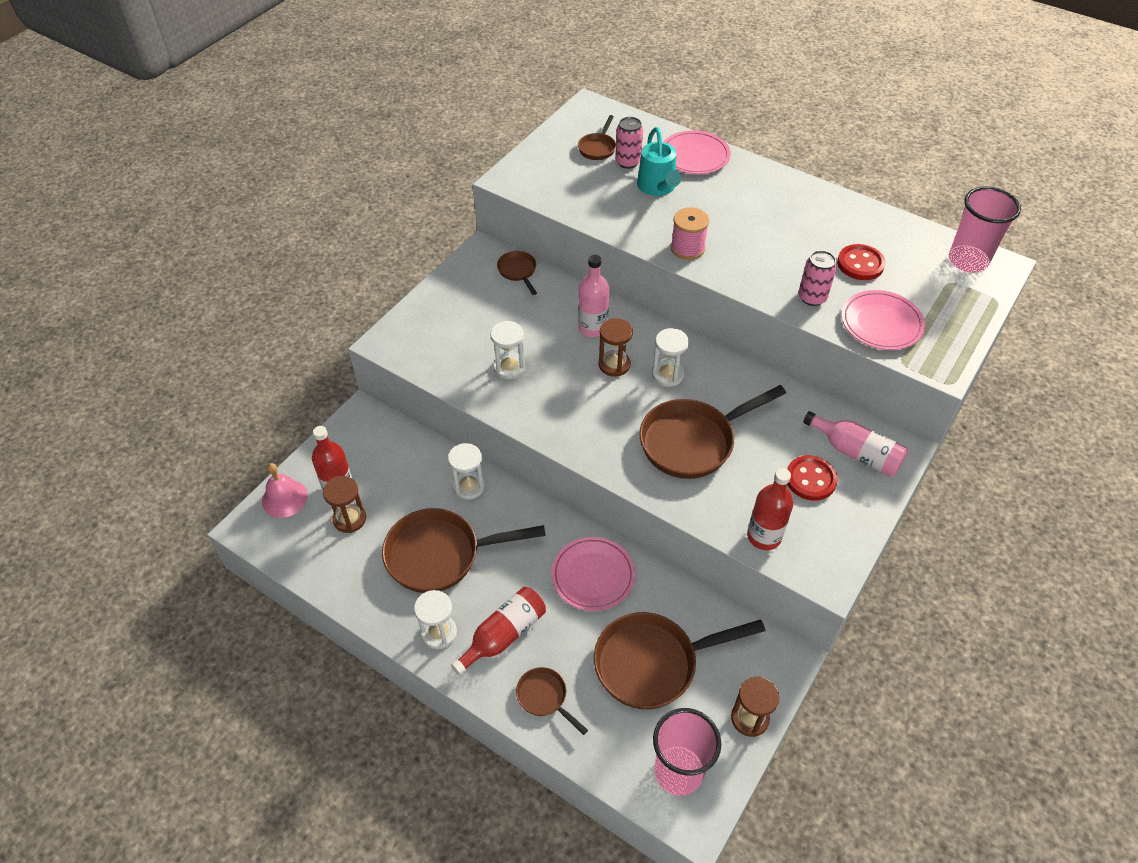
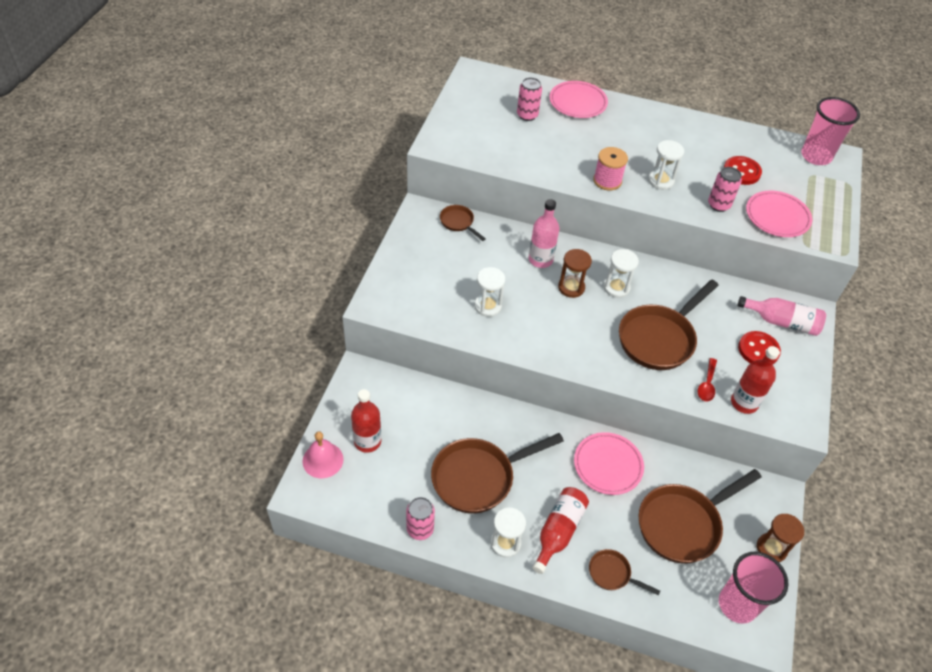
camera: 20 degrees left, 0 degrees up
(349, 519) = (388, 465): brown hourglass -> none
(353, 595) = (420, 529): none -> pink can
(469, 486) = (477, 414): white hourglass -> white hourglass (661, 181)
(598, 148) = (497, 106): brown pan -> none
(657, 188) = (561, 134): turquoise watering can -> none
(727, 506) = (707, 384): none -> red spoon

